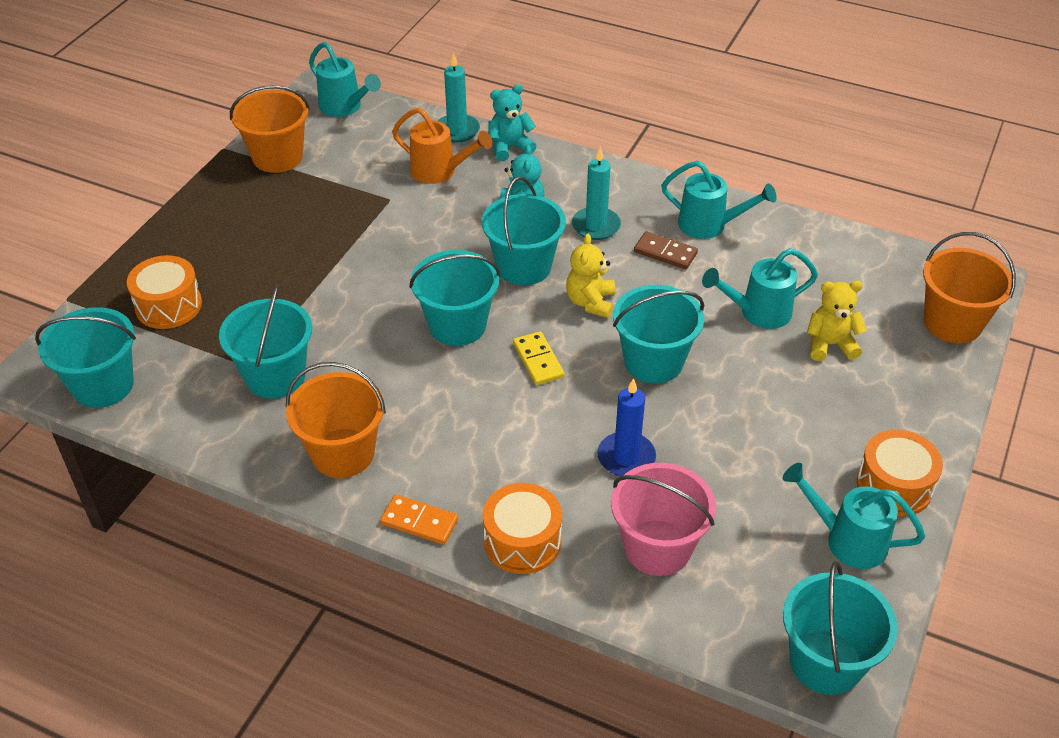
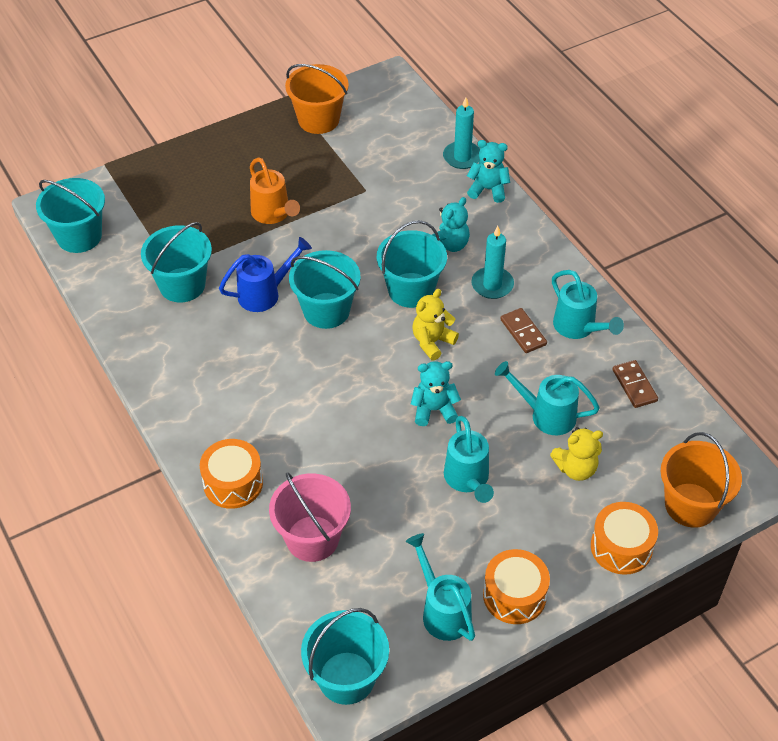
camera: 35 degrees right, 5 degrees up
(168, 306) = (159, 200): orange drum -> orange drum (621, 547)
(343, 453) = (178, 361): orange bucket -> none
(344, 107) = (398, 100): turquoise watering can -> turquoise watering can (468, 479)
(376, 341) = (264, 294): none -> blue watering can
(419, 522) = (183, 433): orange domino -> none
(439, 171) = (419, 185): orange watering can -> orange watering can (273, 214)
(538, 360) = (356, 365): yellow domino -> none
(626, 457) = (350, 466): blue candle -> none
(653, 362) = (434, 410): turquoise bucket -> turquoise teddy bear
(805, 249) = (634, 385): none -> brown domino
(830, 345) = (576, 468): yellow teddy bear -> yellow teddy bear turned 135 degrees clockwise

